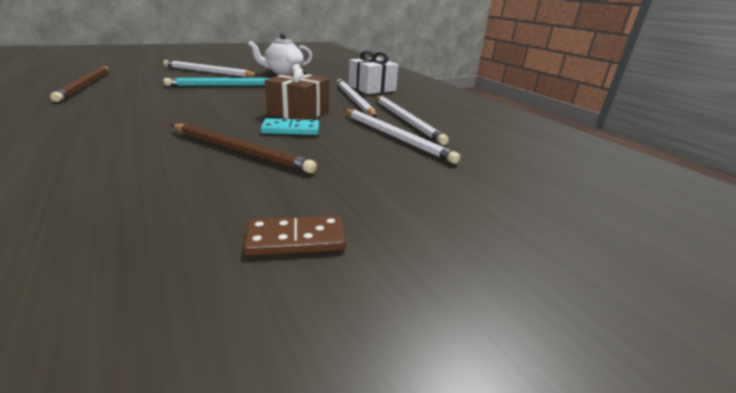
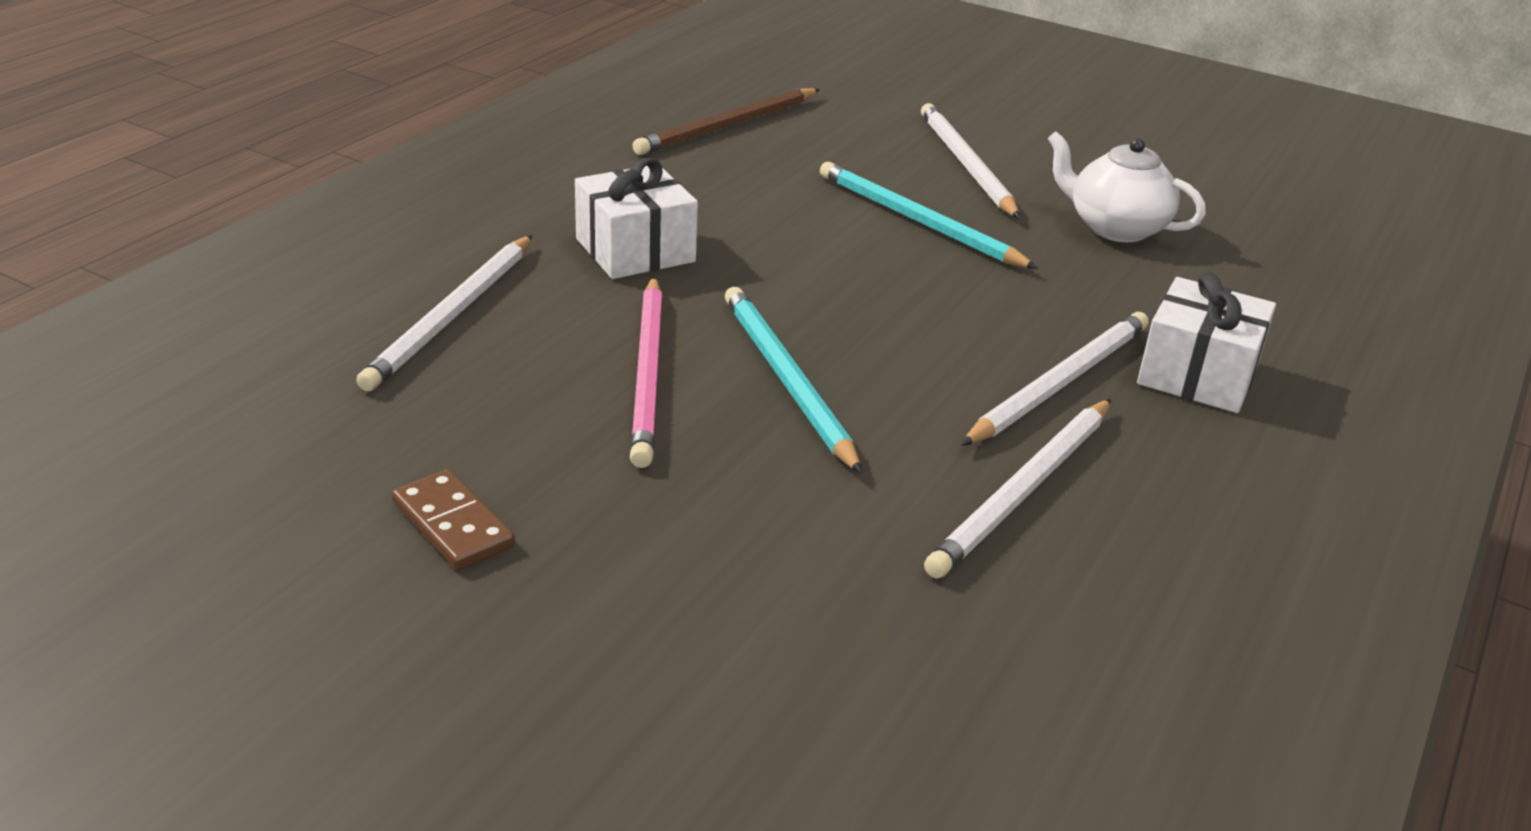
camera: 60 degrees right, 5 degrees up
(134, 125) = (635, 250): none -> white gift
(240, 150) = (648, 373): brown pencil -> pink pencil
(291, 130) = (786, 380): turquoise domino -> turquoise pencil
(299, 112) = (883, 352): brown gift -> none
(395, 137) = (901, 503): white pencil -> white pencil (452, 316)

